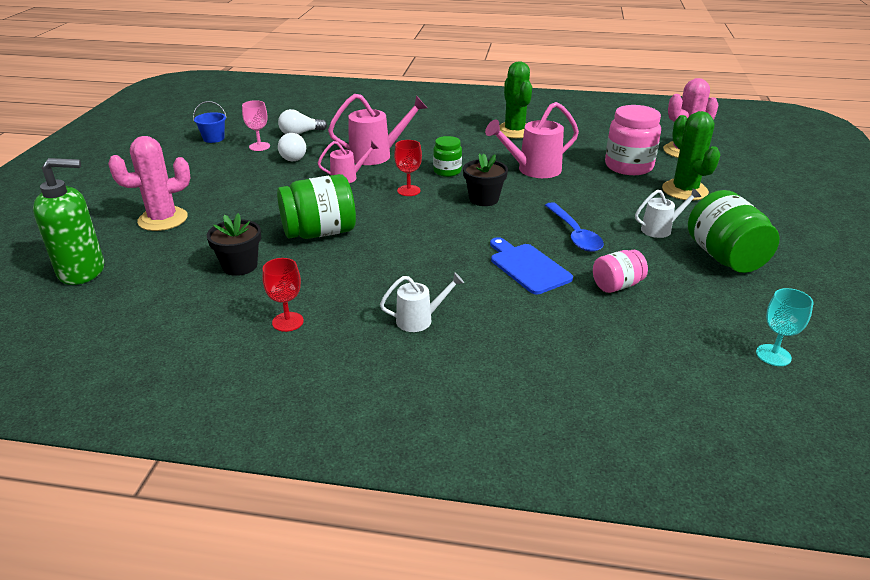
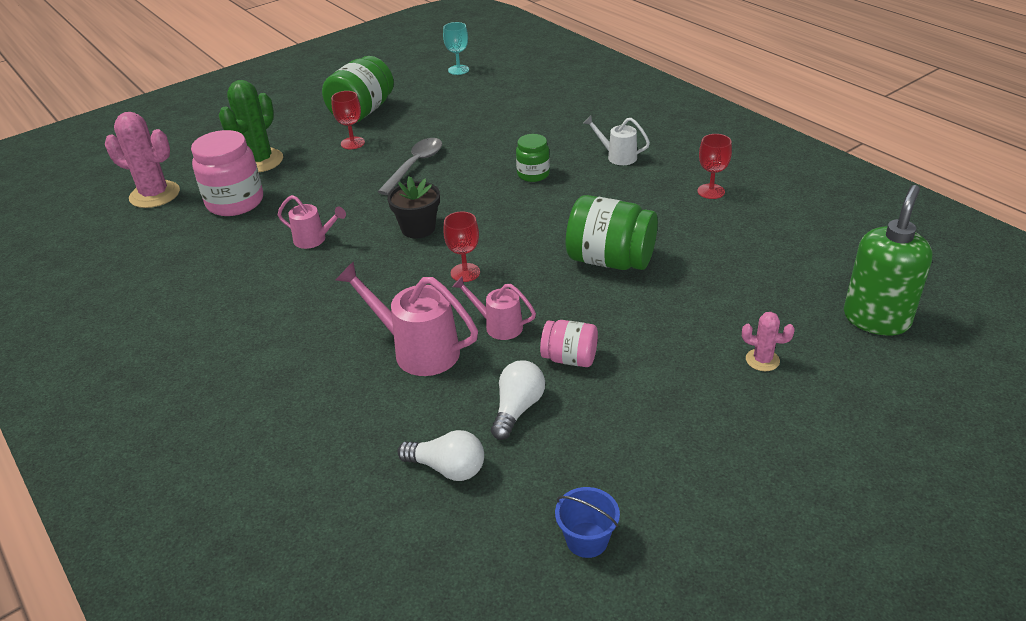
camera: 135 degrees left, 5 degrees up
(82, 271) = (876, 319): green soap dispenser -> green soap dispenser turned 90 degrees clockwise
(163, 219) = (762, 360): pink cactus -> pink cactus, size x0.51
(240, 266) = (714, 256): black flower pot -> none
(259, 146) = (537, 465): pink goblet -> none
(447, 171) = (389, 280): green jar -> green jar (533, 174)
(514, 131) = (211, 308): green cactus -> none
(527, 267) = (493, 158): blue cutting board -> none
(533, 170) = (314, 240): pink watering can -> pink watering can, size x0.59
(574, 234) = (415, 165): blue spoon -> grey spoon
(617, 285) = (461, 125): pink jar -> pink jar (569, 358)
(660, 229) = (352, 143): white watering can -> red goblet

